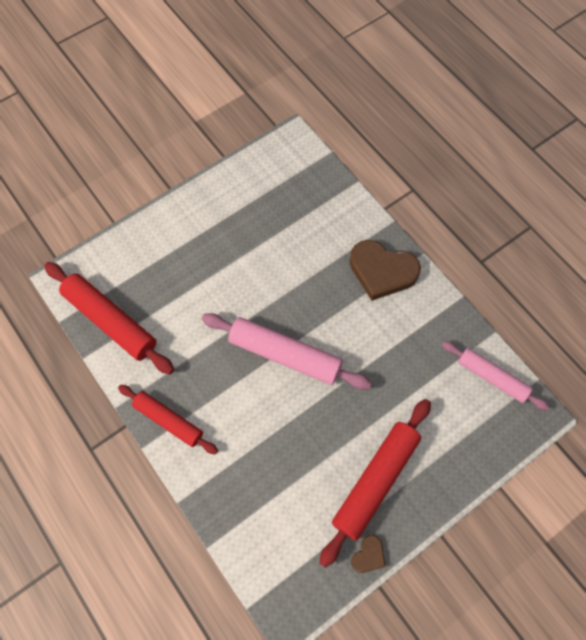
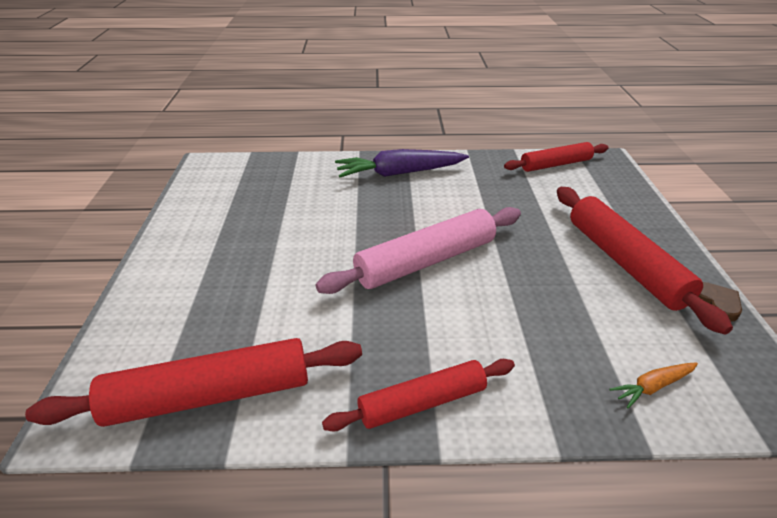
camera: 55 degrees left, 30 degrees down
(257, 535) = (653, 387): none -> orange carrot
(382, 271) = (400, 173): brown heart -> purple carrot
(492, 377) = (555, 164): pink rolling pin -> red rolling pin

